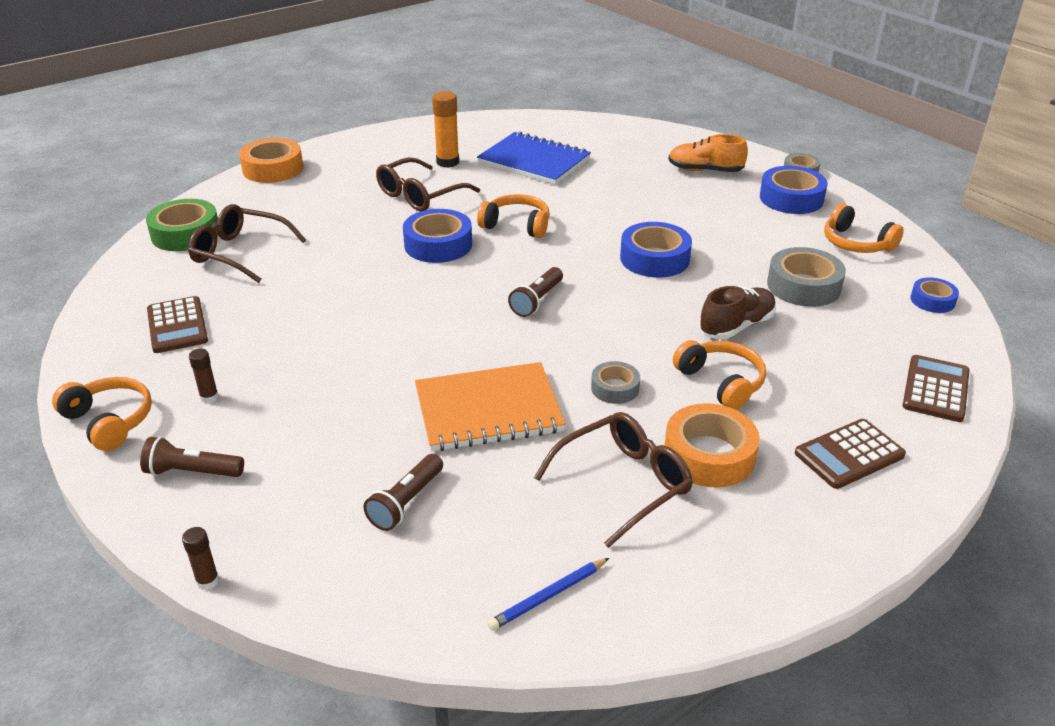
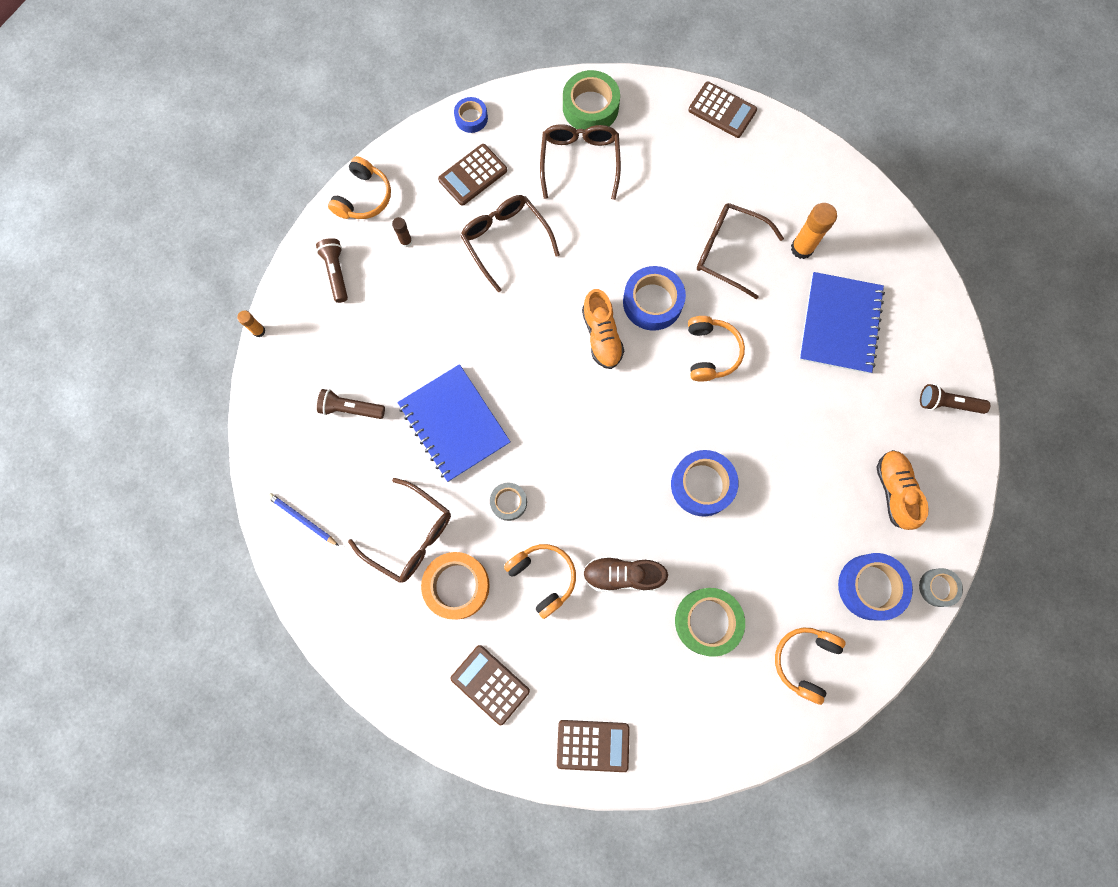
camera: 70 degrees right, 40 degrees up
(207, 581) = (259, 331): brown glue stick -> orange glue stick
(273, 169) = (722, 110): orange tape -> brown calculator
(283, 320) = (505, 240): none -> brown glasses
(452, 282) = (601, 336): none -> orange shoe
(488, 410) = (454, 424): orange notebook -> blue notebook
(537, 300) = (600, 410): brown flashlight -> brown flashlight (947, 404)
(721, 382) = (543, 578): orange headphones -> orange headphones turned 75 degrees counterclockwise
(736, 326) = (622, 575): brown shoe -> brown shoe turned 150 degrees clockwise
(803, 286) = (707, 621): grey tape -> green tape
(932, 300) = (727, 738): blue tape -> blue tape (471, 118)

